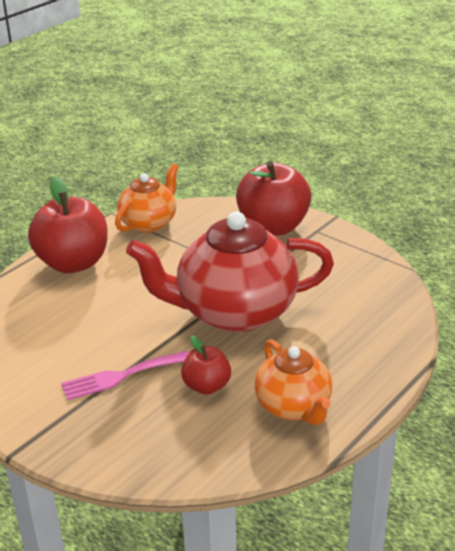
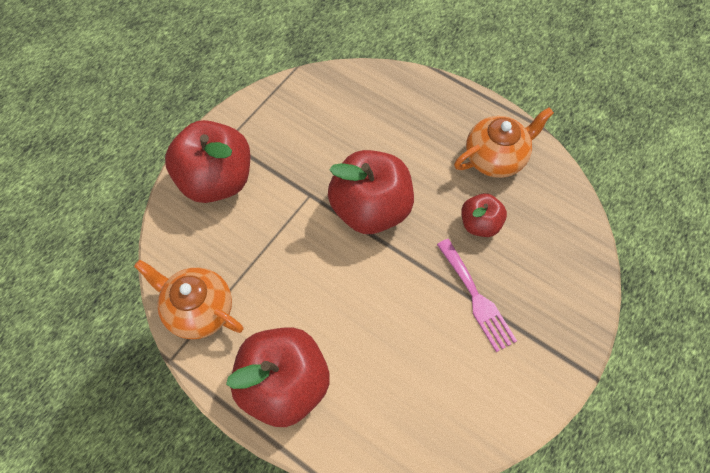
camera: 95 degrees left, 30 degrees up
(234, 312) = (370, 209): red teapot -> red apple

